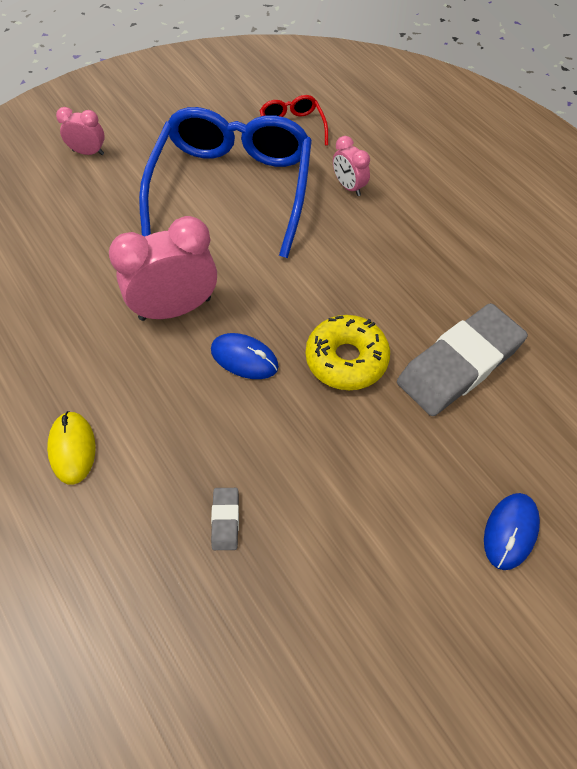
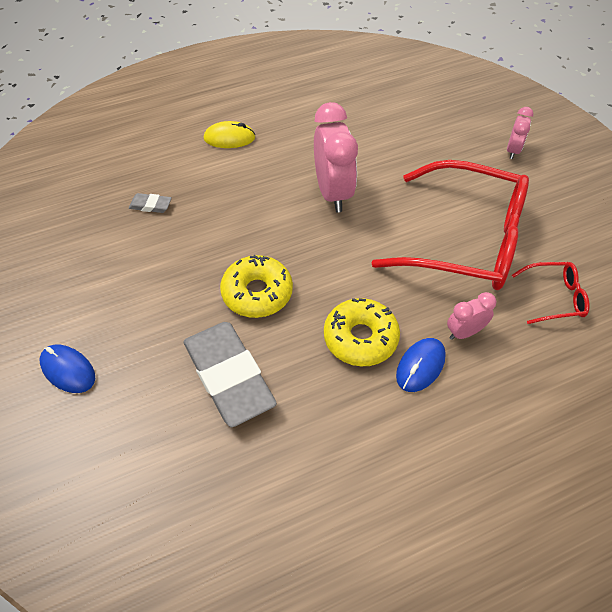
camera: 100 degrees right, 5 degrees down
(232, 188) = (465, 240): blue glasses -> red glasses
(244, 358) = (275, 228): blue mouse -> blue mouse (420, 366)
(379, 261) = (360, 338): none -> yellow donut

